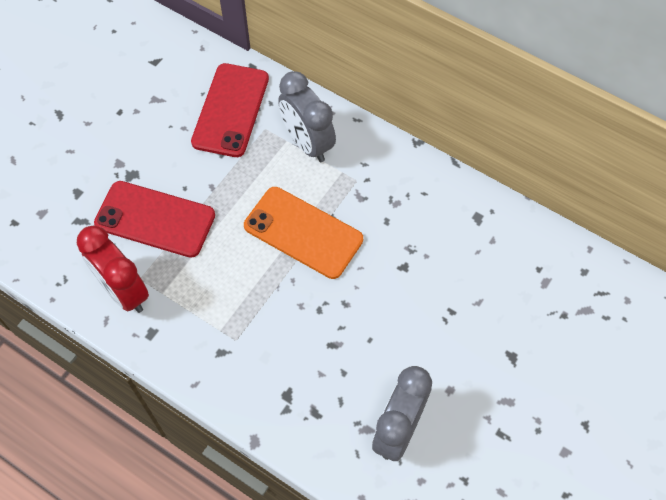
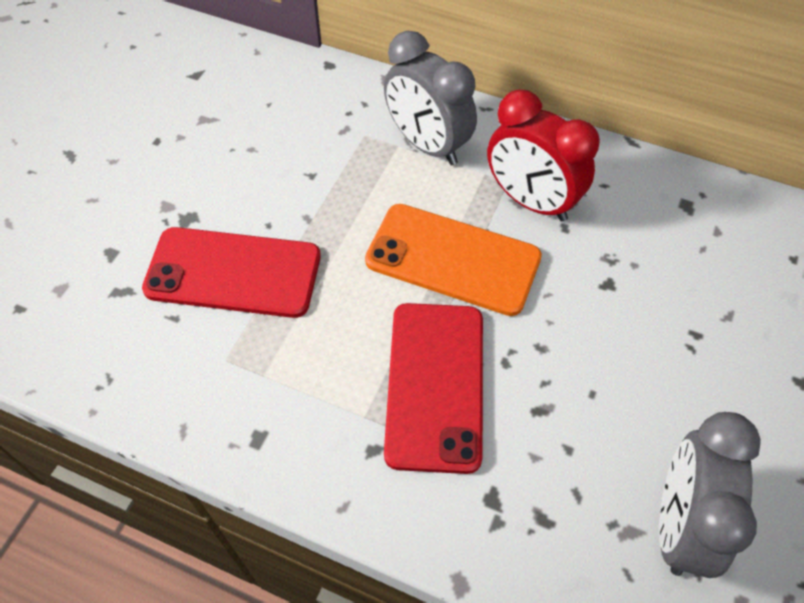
camera: 10 degrees left, 5 degrees down
(123, 291) = (204, 382): red clock -> red clock (531, 201)
(230, 110) = (312, 119): red phone -> red phone (435, 385)

